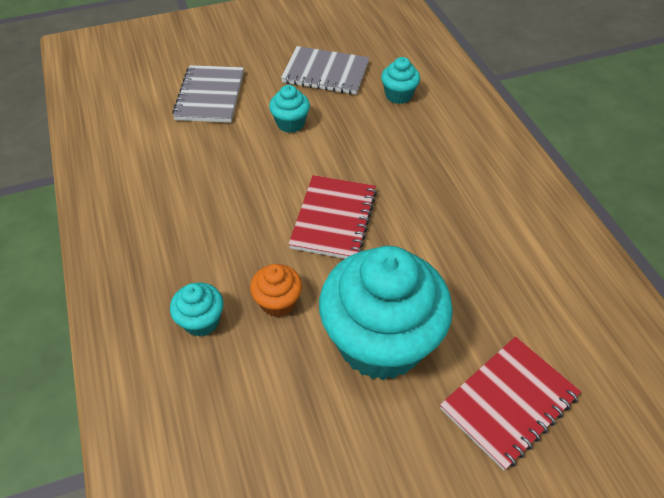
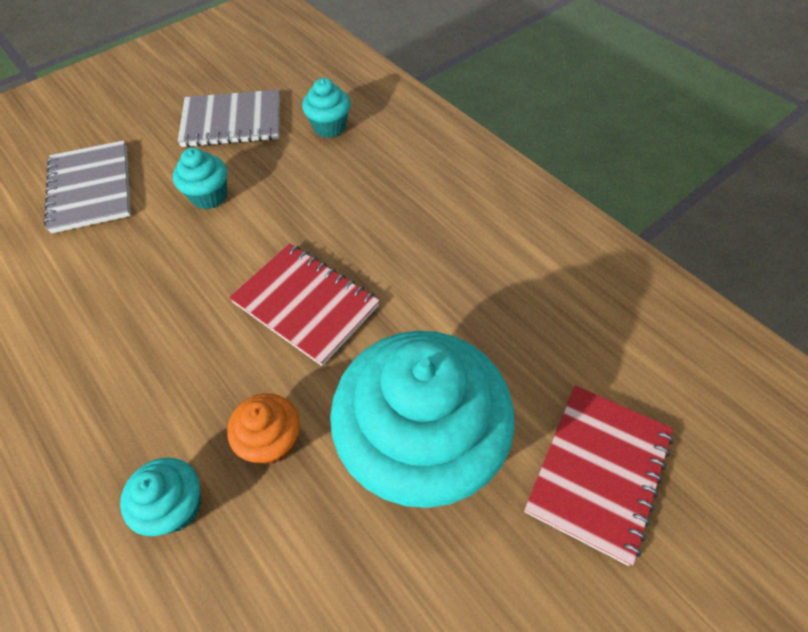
camera: 20 degrees left, 5 degrees up
(334, 219) = (306, 304): red notebook -> red notebook turned 45 degrees counterclockwise

